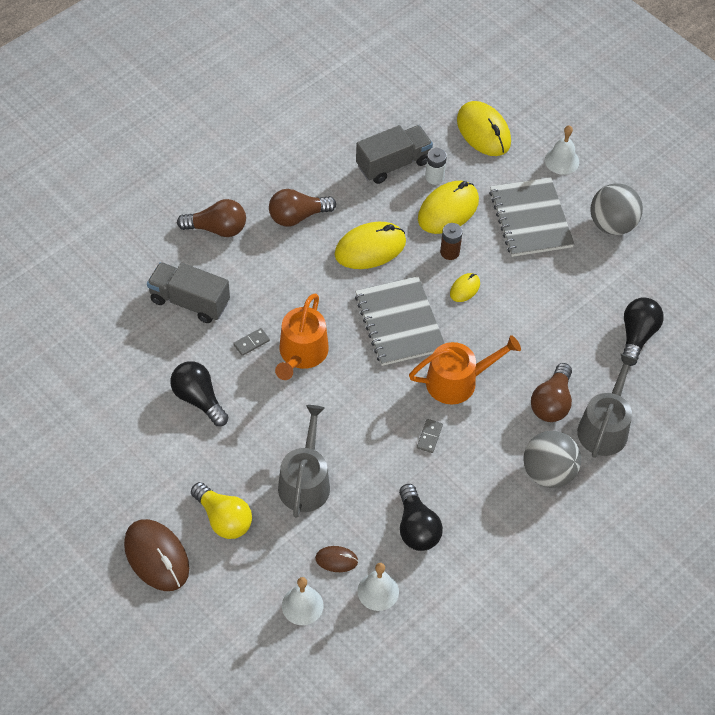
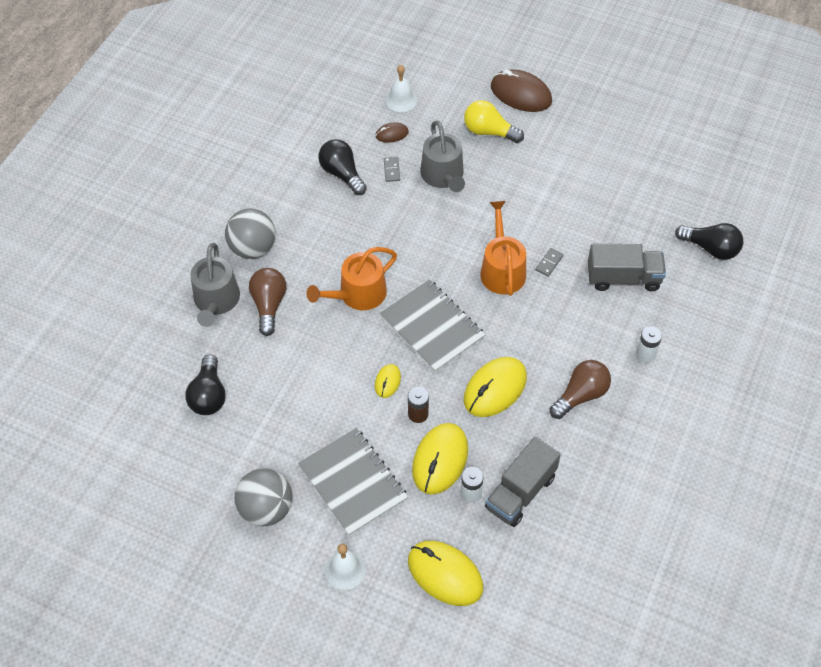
camera: 160 degrees right, 0 degrees up
(198, 399) = (562, 204): black light bulb -> black light bulb (711, 248)
(217, 229) = (646, 354): brown light bulb -> white battery
(378, 591) = (351, 125): white bell -> none
(429, 437) = (362, 241): grey domino -> grey domino (391, 170)

